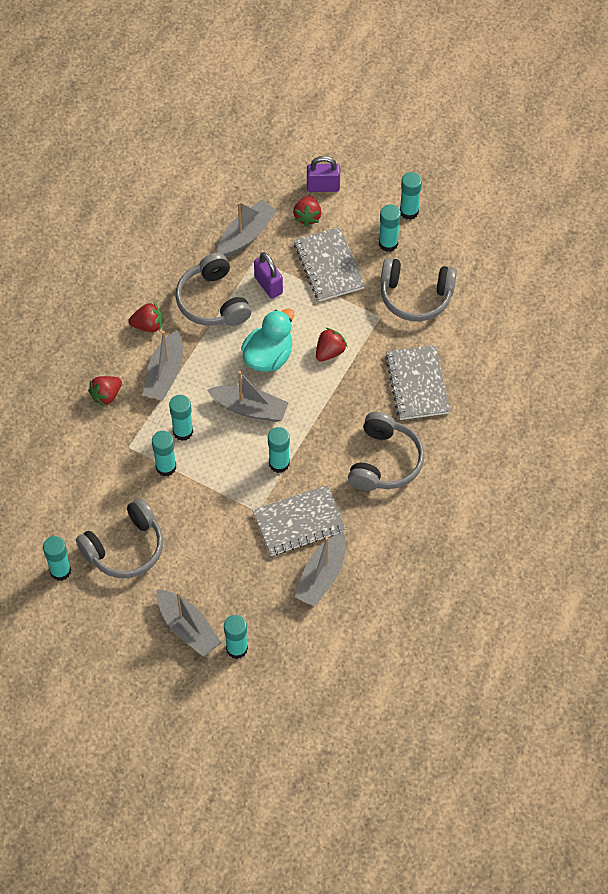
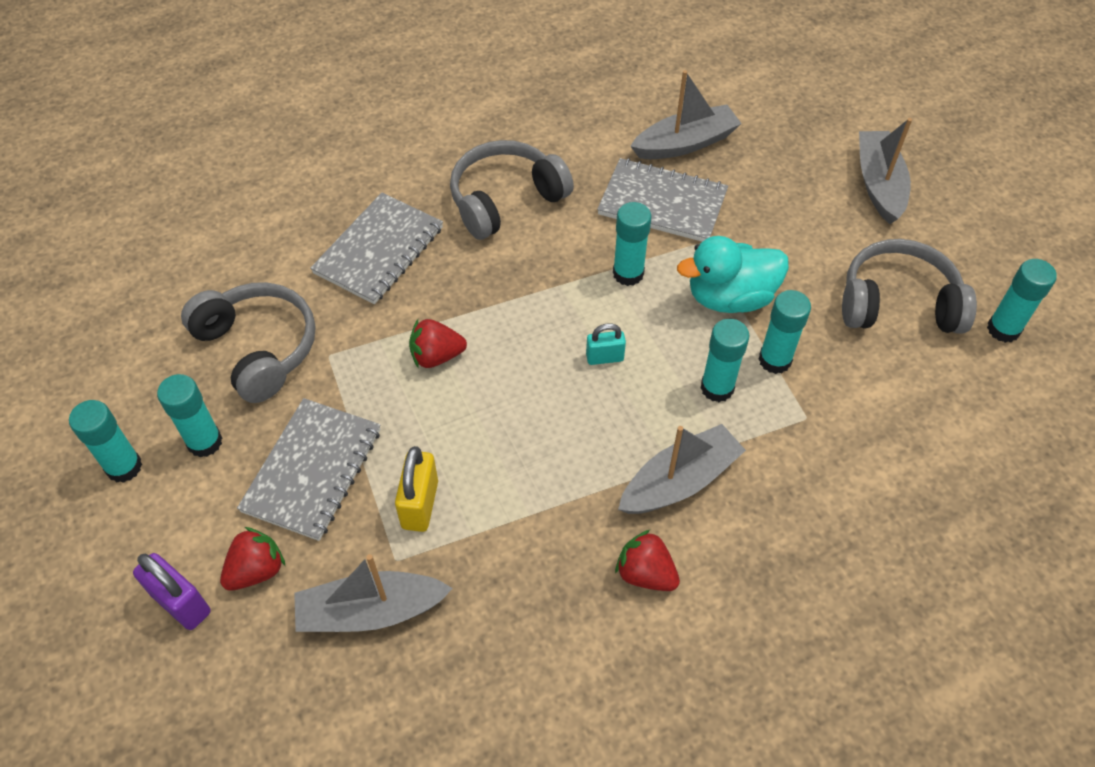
camera: 140 degrees left, 5 degrees down
(106, 395) = (789, 509): red strawberry -> none
(213, 301) = (519, 539): grey headphones -> none
(237, 648) = (837, 137): turquoise glue stick -> none
(250, 408) = (604, 357): grey boat -> turquoise padlock
(268, 285) = (420, 504): purple padlock -> yellow padlock
(268, 356) = (518, 405): turquoise duck -> turquoise duck (730, 297)

